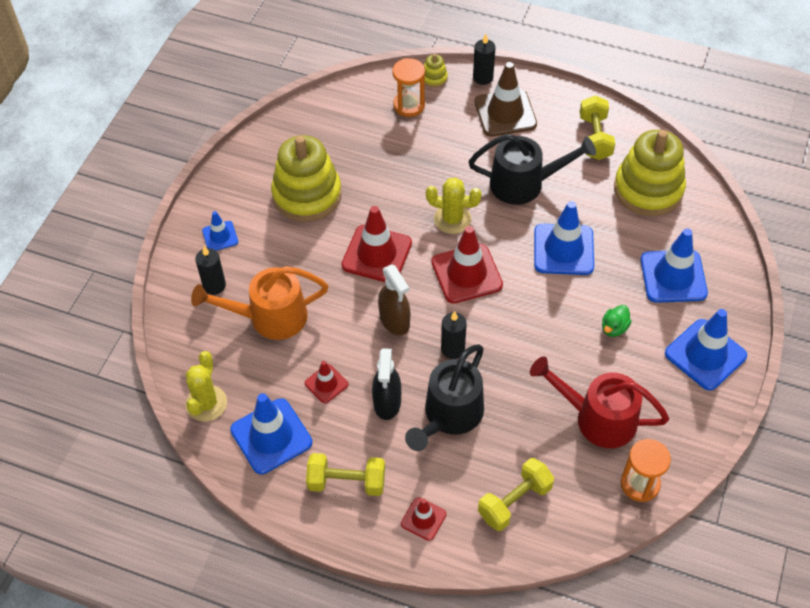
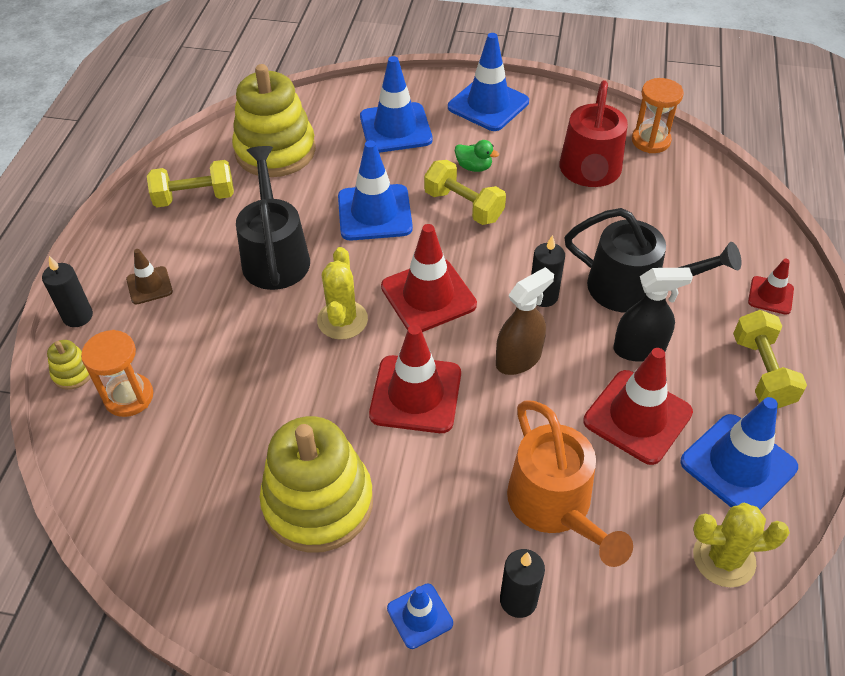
camera: 100 degrees left, 5 degrees down
(326, 384) = (637, 417): red traffic cone -> red traffic cone, size x1.87
(505, 113) = (149, 285): brown traffic cone -> brown traffic cone, size x0.53
(514, 501) = (713, 225): yellow dumbbell -> yellow dumbbell (463, 206)

